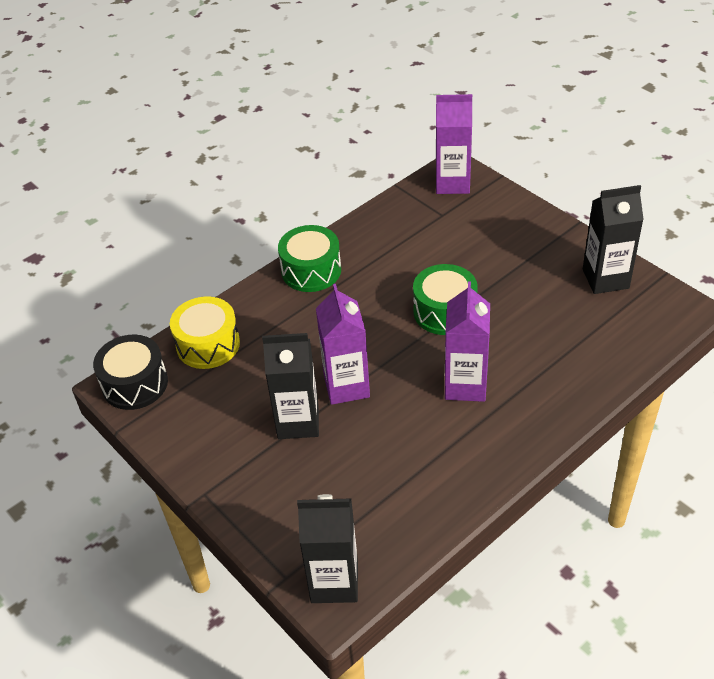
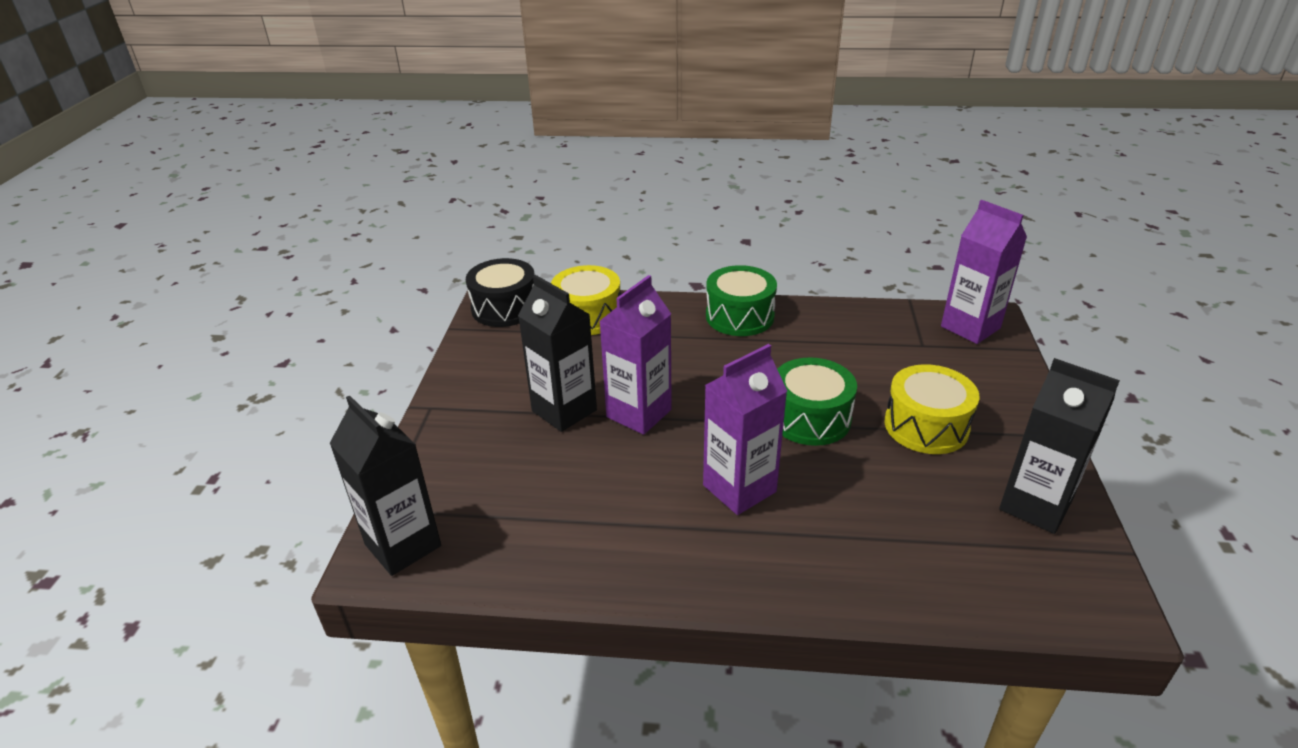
camera: 45 degrees right, 10 degrees down
(507, 270) = (926, 426): none -> yellow drum

